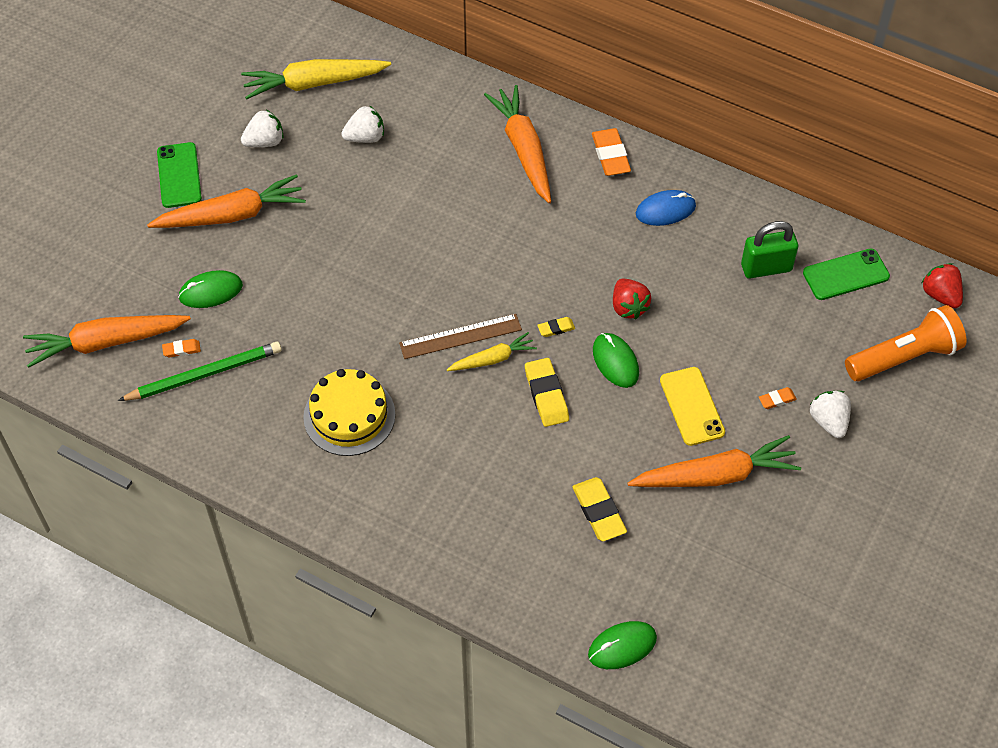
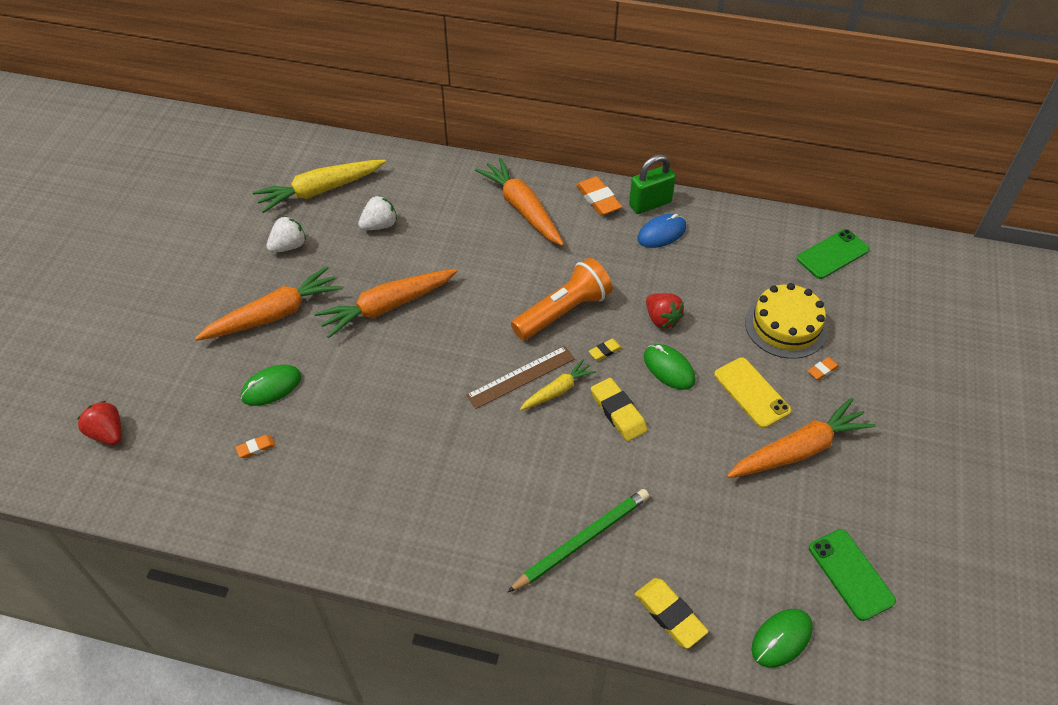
camera: 15 degrees left, 5 degrees down
(105, 343) = (177, 458): orange carrot -> orange carrot (387, 307)
(179, 175) = (215, 290): green phone -> green phone (851, 574)
(204, 374) = (285, 466): green pencil -> green pencil (582, 540)
(349, 415) = (439, 474): yellow cake -> yellow cake (785, 326)
(599, 511) = (707, 509): yellow eraser -> yellow eraser (670, 614)
(766, 268) = (765, 262): green padlock -> green padlock (650, 204)
(828, 421) = (874, 379): white strawberry -> none
(904, 357) = (911, 310): orange flashlight -> orange flashlight (563, 311)
(940, 295) = (916, 254): red strawberry -> red strawberry (108, 433)

